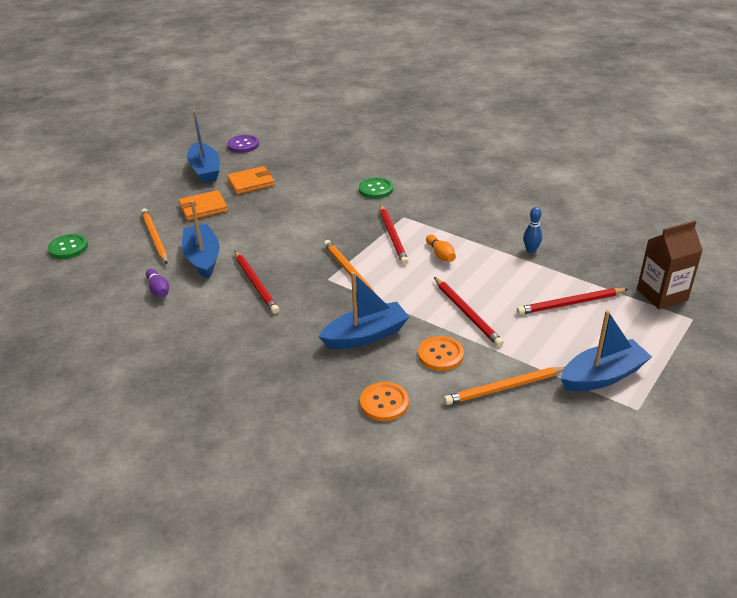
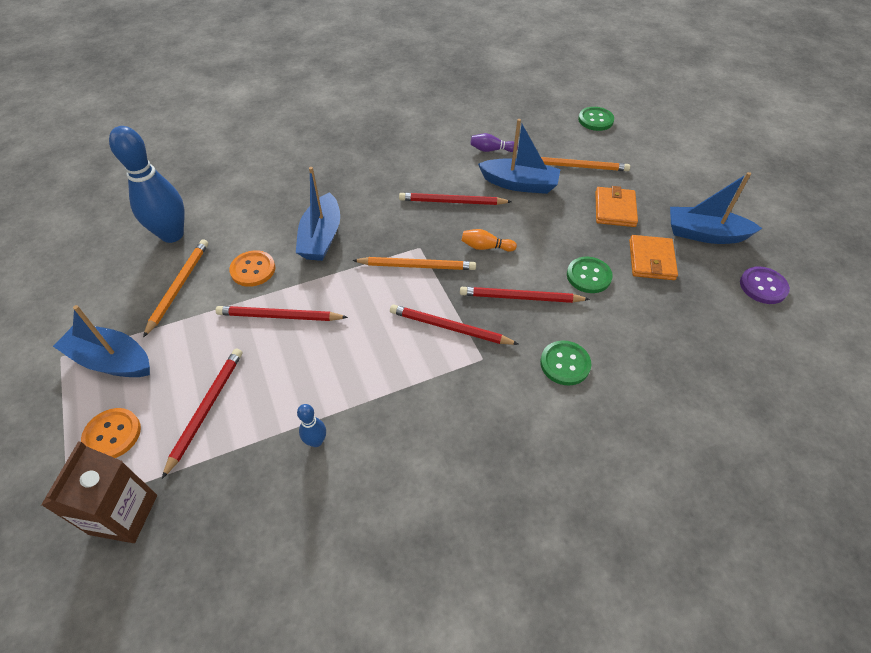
camera: 120 degrees right, 15 degrees up
(289, 200) = (588, 276): none -> green button
(336, 219) = (520, 298): none -> red pencil
(384, 403) = (244, 215): orange button -> orange button (112, 435)
(440, 255) = (383, 349): orange bowling pin -> orange bowling pin (486, 247)
(457, 438) = (172, 234): none -> blue bowling pin
(602, 376) = (111, 360): blue boat -> blue boat turned 105 degrees clockwise

